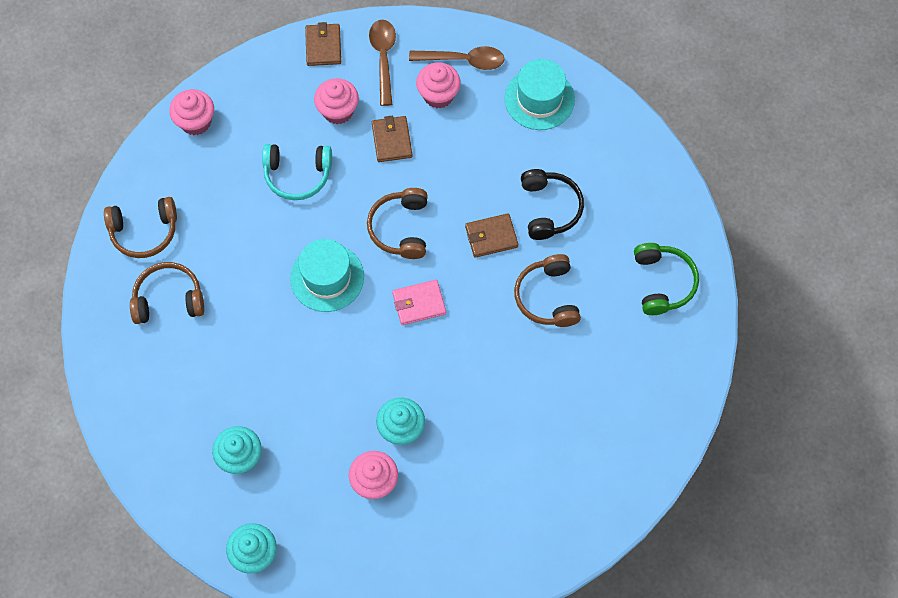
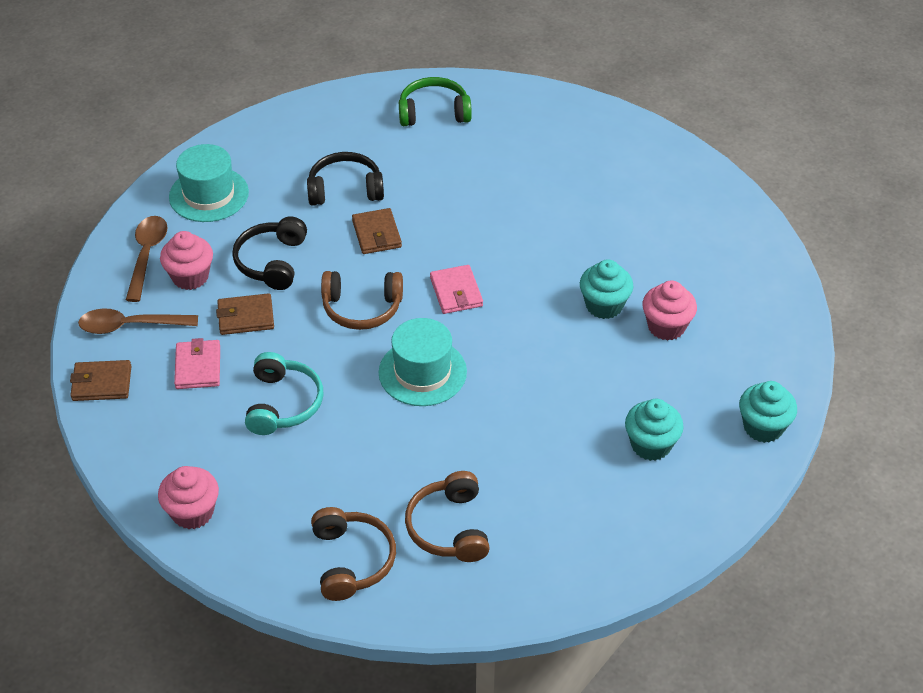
camera: 90 degrees left, 20 degrees down
(338, 111) = (198, 367): pink cupcake -> pink wallet
(456, 155) = (272, 262): none -> black headphones
(547, 297) = (449, 192): brown headphones -> none

